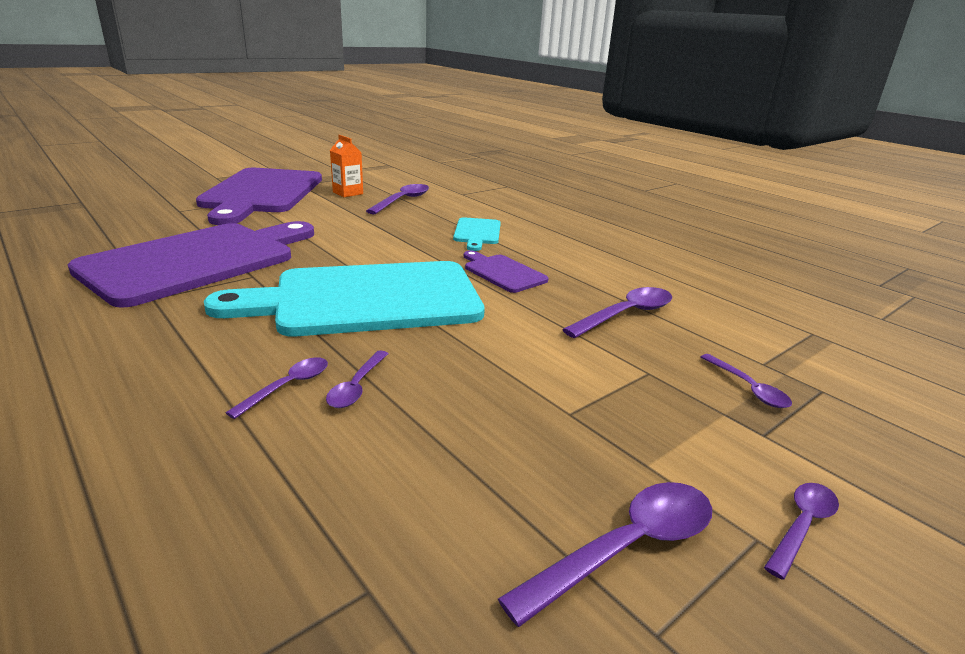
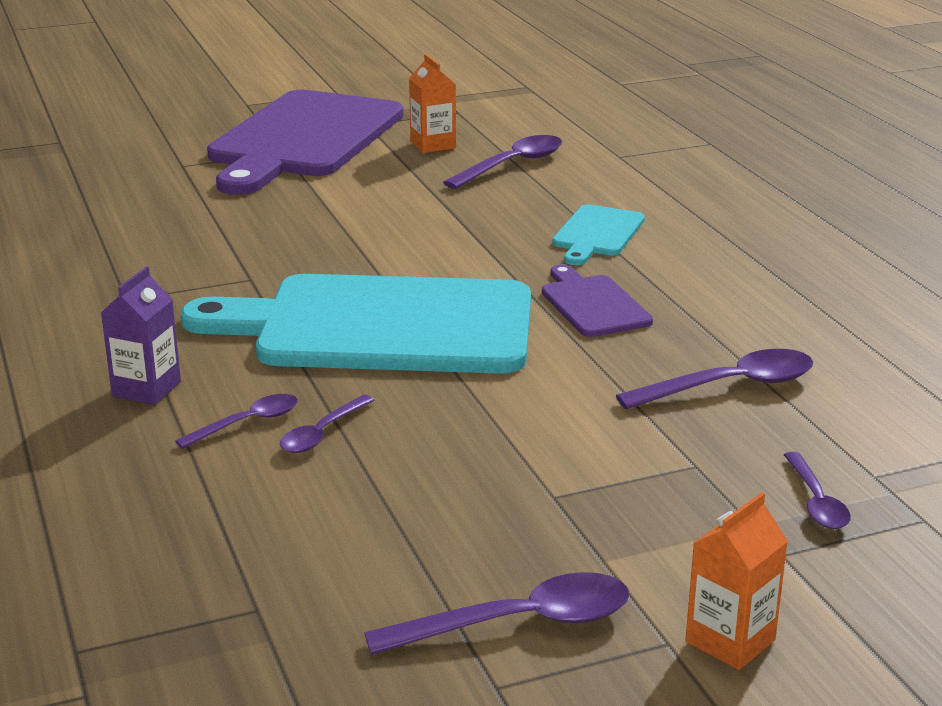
camera: 20 degrees right, 0 degrees up
(186, 368) = (146, 389): none -> purple carton
(197, 261) = (188, 250): purple cutting board -> none
(802, 526) = (730, 641): purple spoon -> orange carton

